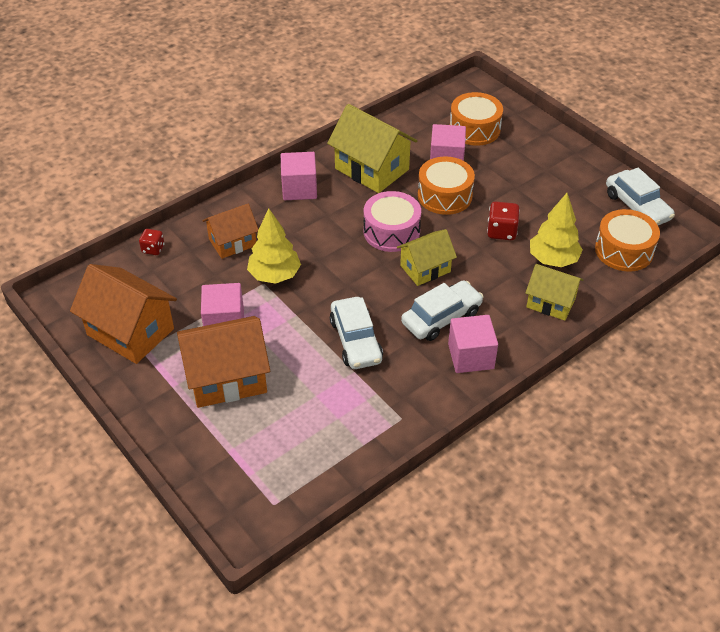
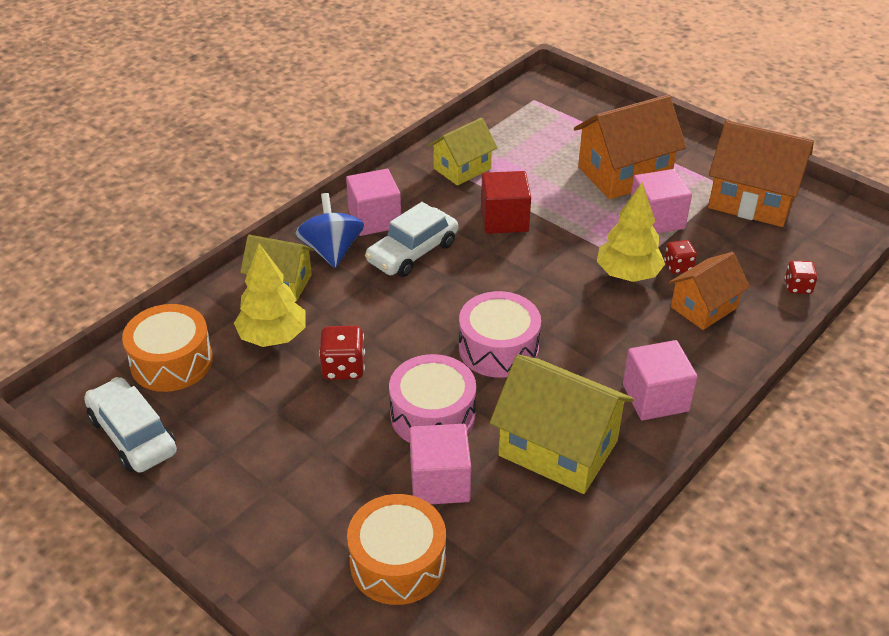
camera: 170 degrees right, 5 degrees down
(232, 277) = (678, 266): none -> red dice
(355, 341) = (504, 219): white car -> red cube
(425, 269) = (442, 305): yellow house -> yellow house (462, 168)
(444, 196) = (432, 415): orange drum -> pink drum
(509, 328) = (331, 251): none -> blue spinning top

